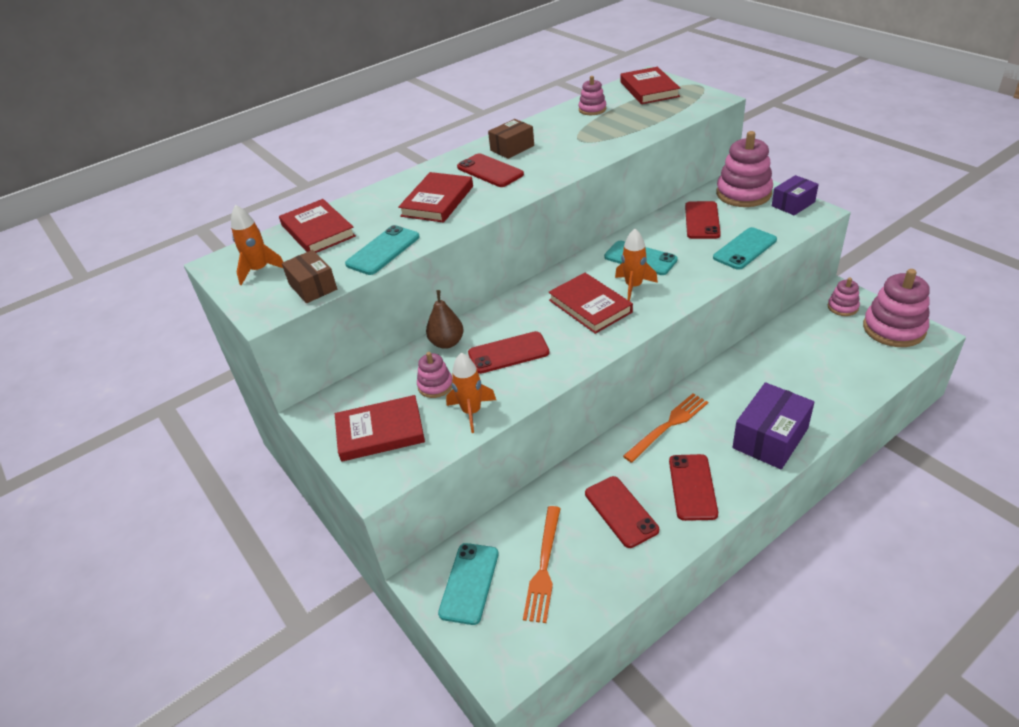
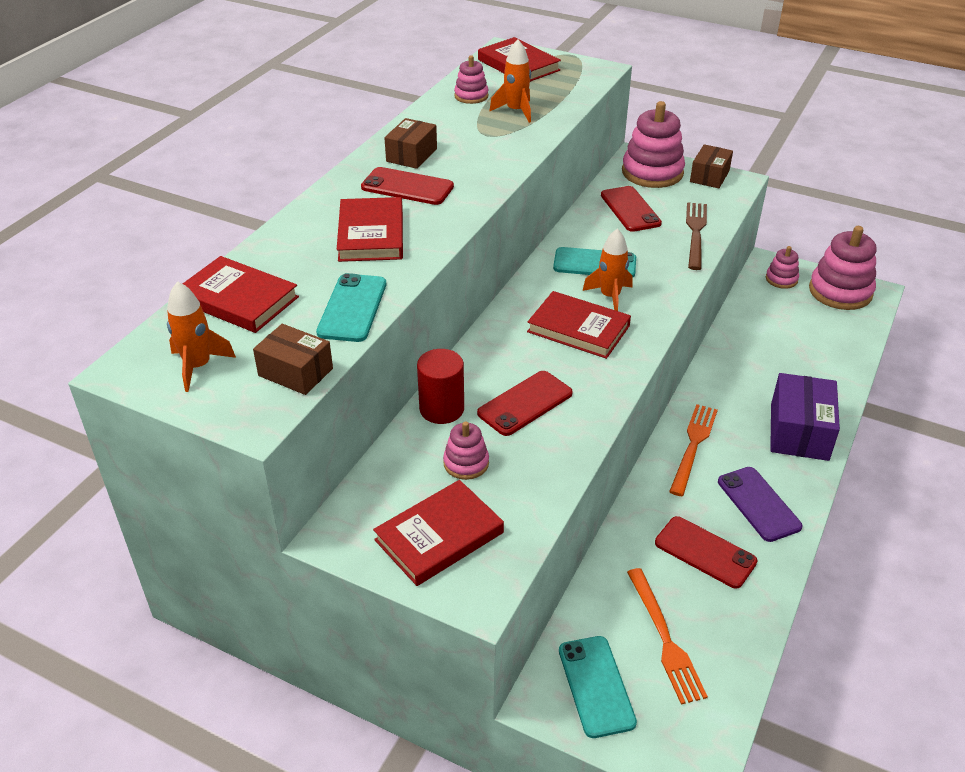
camera: 30 degrees left, 0 degrees up
(447, 343) = (441, 409): brown pear -> red cylinder
(471, 412) = (532, 482): orange rocket -> orange rocket (516, 111)
(692, 487) = (758, 504): red phone -> purple phone
(745, 249) = (695, 233): turquoise phone -> brown fork
(793, 204) = (709, 176): purple box -> brown box

